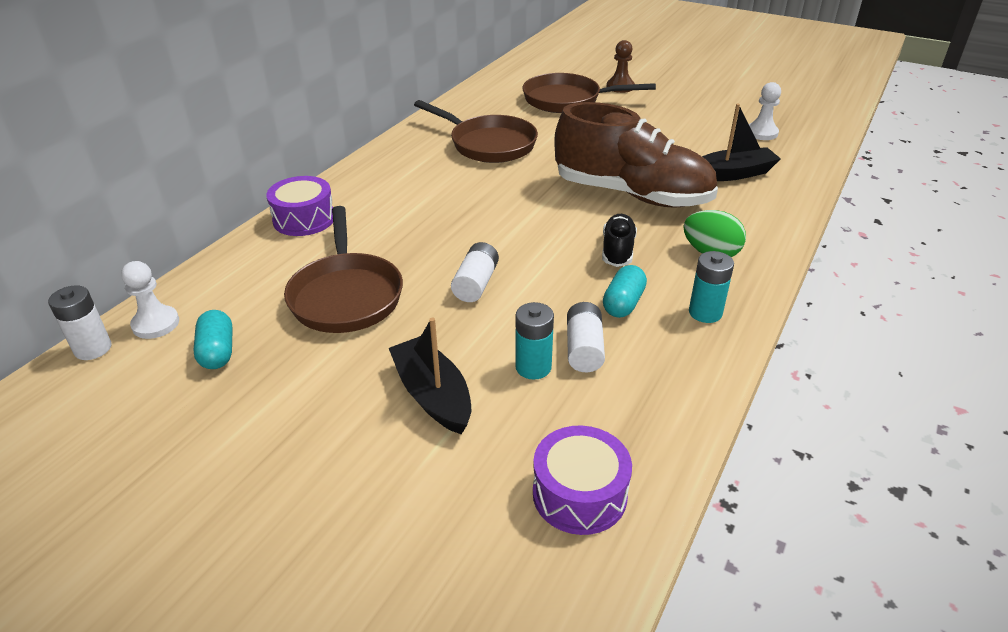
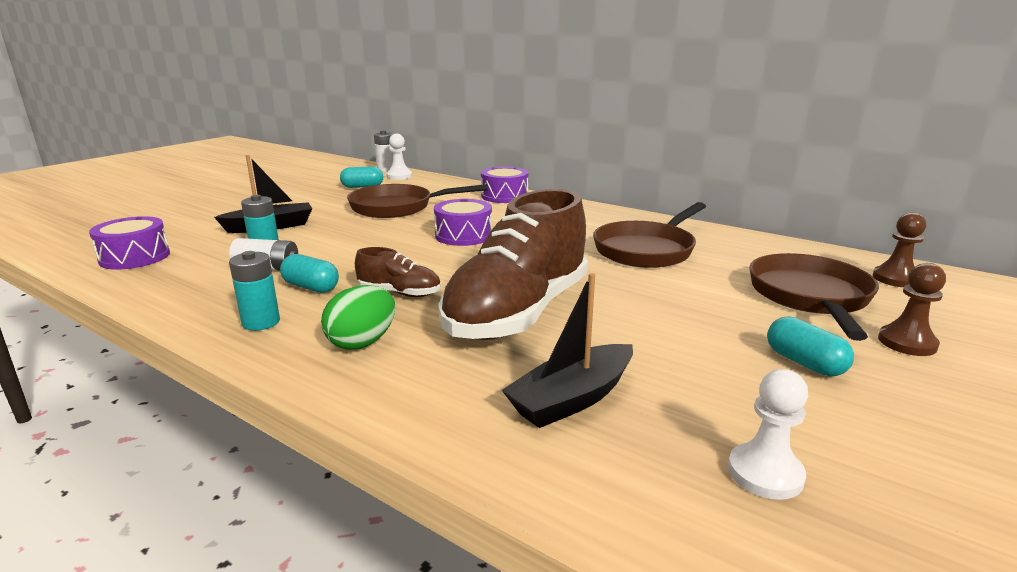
camera: 95 degrees right, 15 degrees down
(459, 233) = (463, 235): none -> purple drum
(476, 283) = (384, 239): white battery -> none
(529, 74) = (895, 279): none -> brown pawn
(617, 250) = (399, 293): black shoe -> brown shoe
(657, 113) = (804, 363): none -> turquoise capsule
(732, 174) = (572, 398): black boat -> black boat turned 60 degrees clockwise

